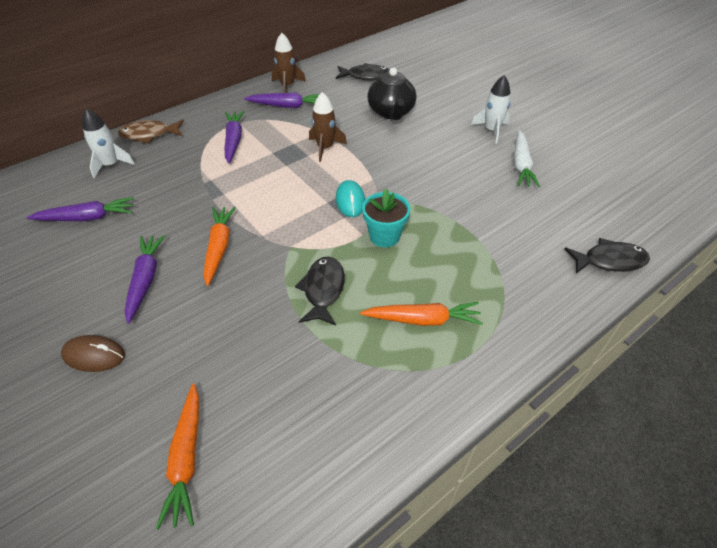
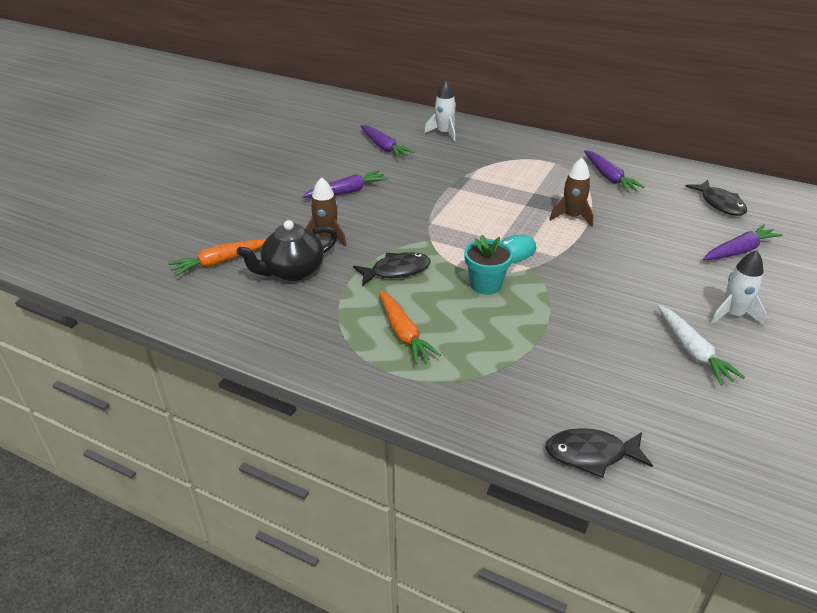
camera: 65 degrees right, 10 degrees down
(94, 355) = (274, 199): brown mouse -> none
(149, 134) = (494, 133): brown fish -> none
(219, 247) = (401, 208): orange carrot -> none
(234, 140) = (529, 170): purple carrot -> purple carrot (739, 251)
(287, 86) = (640, 167): brown rocket -> brown rocket (326, 237)
(391, 112) = (676, 237): black teapot -> black teapot (292, 271)
(521, 165) = (692, 351): white carrot -> white carrot turned 90 degrees counterclockwise
(610, 261) = (591, 454): black fish -> black fish turned 120 degrees clockwise

